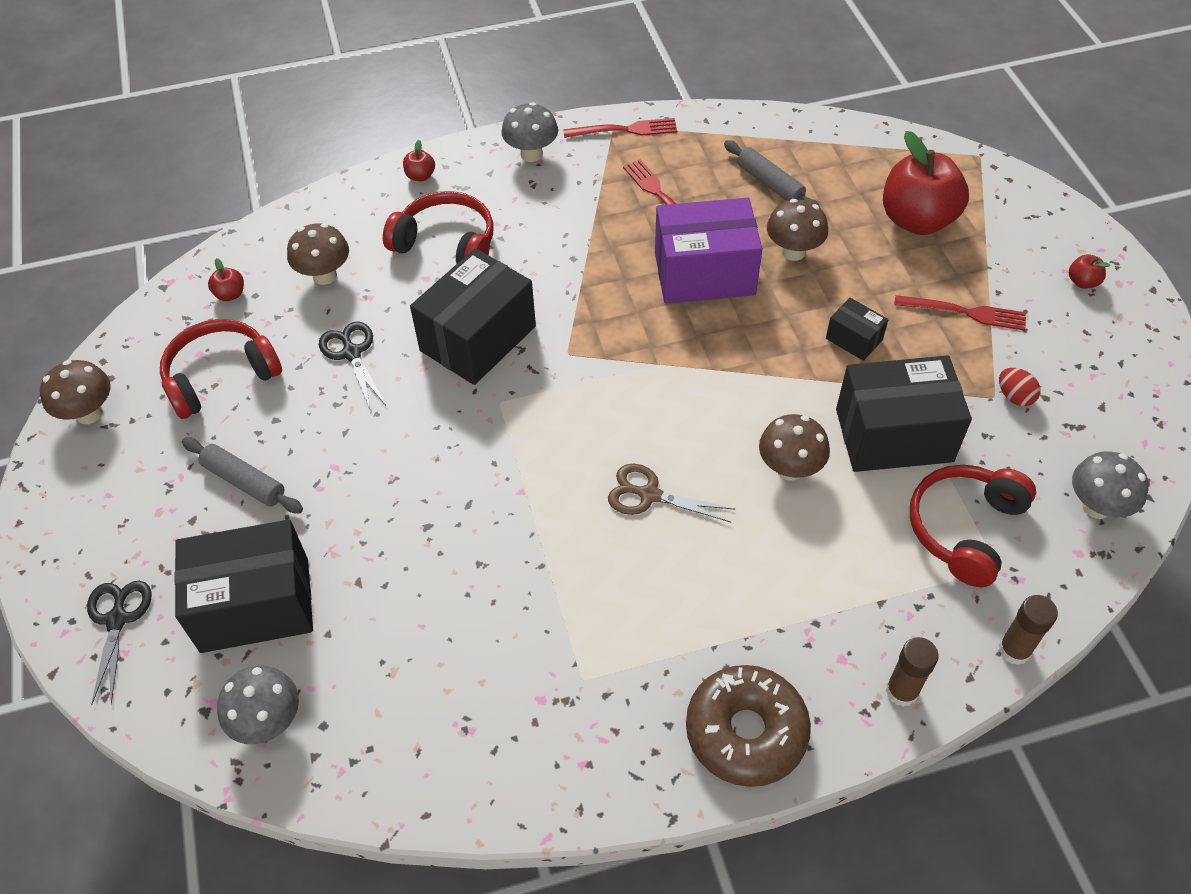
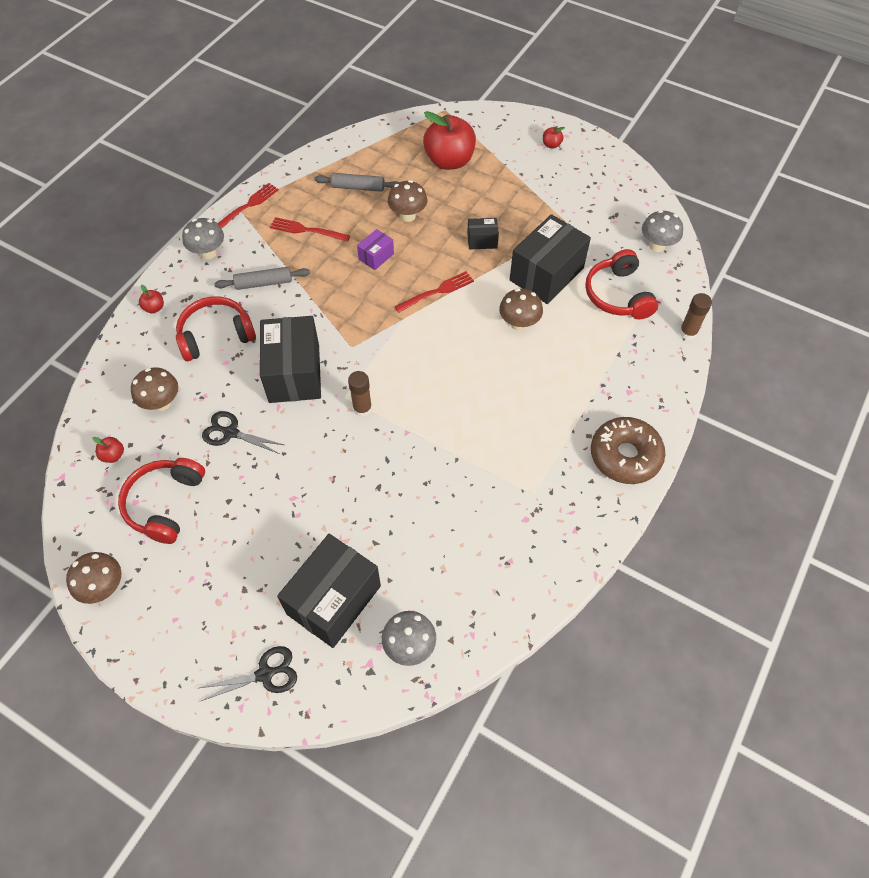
camera: 45 degrees left, 5 degrees up
(117, 620) = (265, 674): black scissors -> black scissors turned 120 degrees clockwise
(244, 481) = (250, 546): grey rolling pin -> grey rolling pin (264, 283)
(649, 495) = (470, 385): brown scissors -> none
(704, 274) = (376, 256): purple box -> purple box, size x0.47
(901, 691) = (665, 385): brown glue stick -> brown glue stick (362, 408)
(966, 312) = (517, 193): red fork -> red fork (437, 291)
(1014, 396) = (577, 219): red egg -> none

